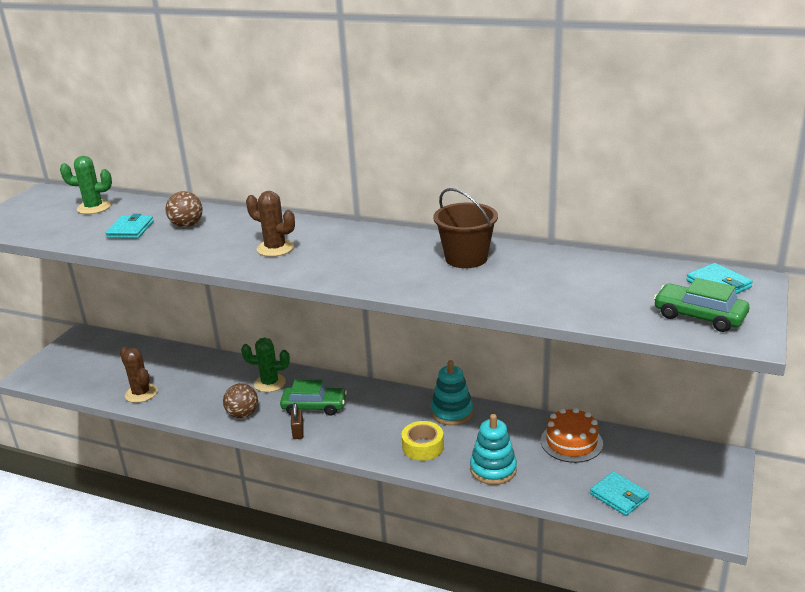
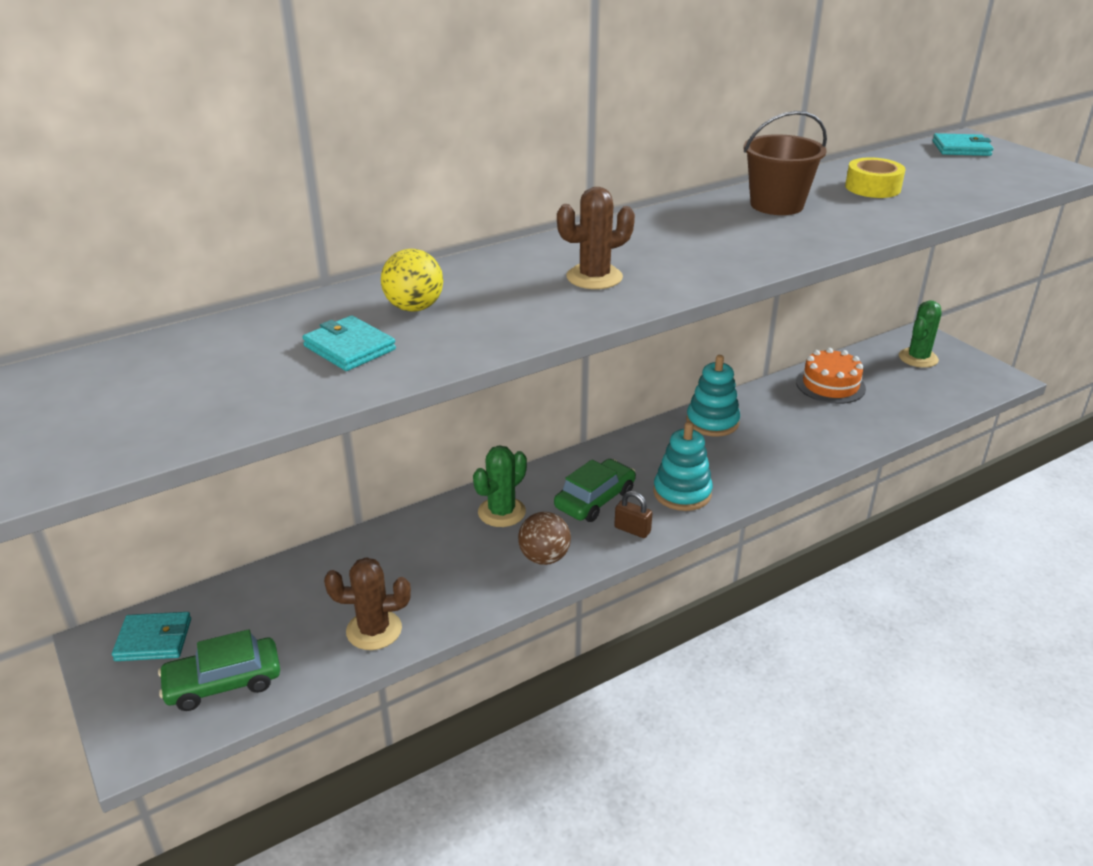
camera: 55 degrees left, 5 degrees up
(94, 208) = (194, 355): green cactus -> green cactus (918, 358)
(187, 225) = (414, 308): brown ball -> yellow ball
(423, 447) = (753, 462): yellow tape -> yellow tape (872, 187)
(493, 469) = (831, 440): turquoise stacking toy -> turquoise stacking toy (682, 493)
(619, 496) = (929, 399): turquoise wallet -> turquoise wallet (154, 640)
(699, 316) = (1012, 171): green car -> green car (223, 682)

